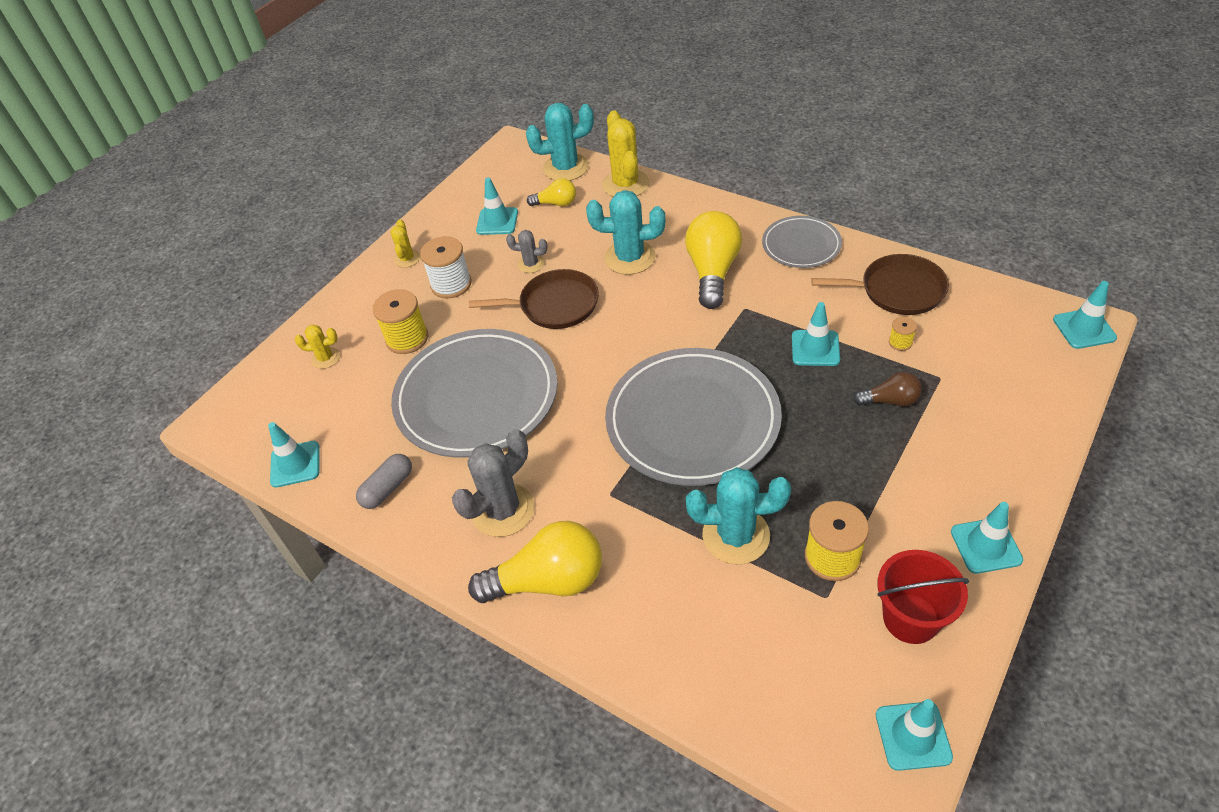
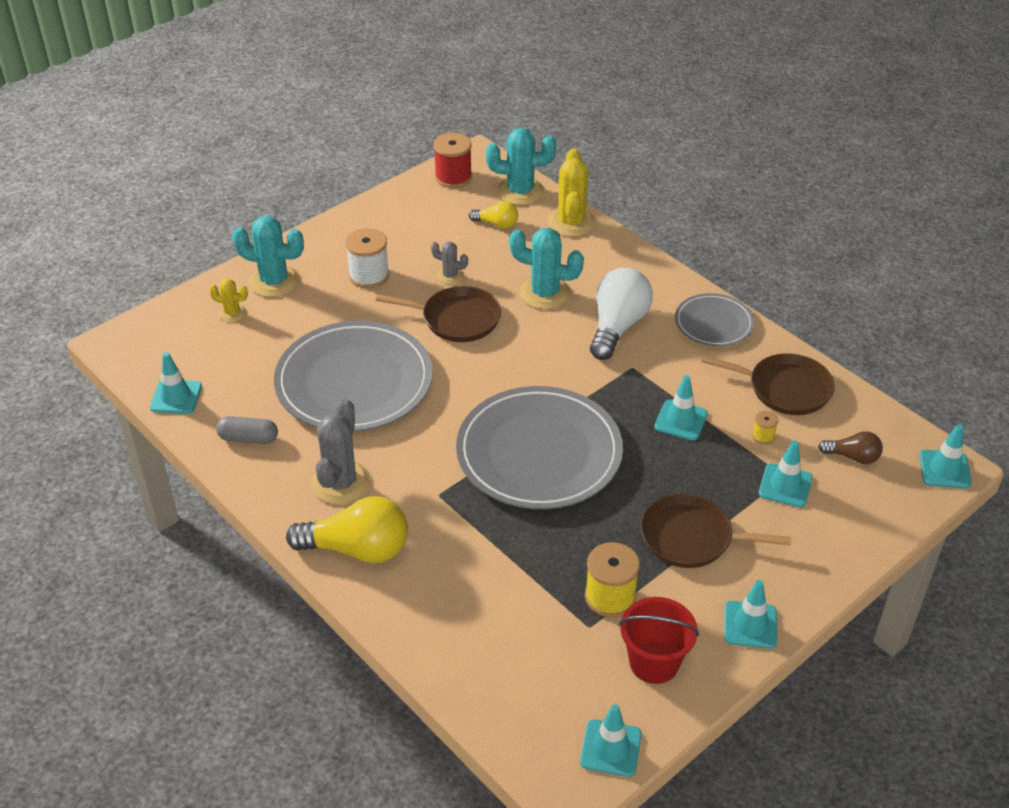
camera: 10 degrees right, 5 degrees down
(388, 488) = (248, 438): grey capsule -> grey capsule turned 45 degrees clockwise
(407, 259) = (337, 241): yellow cactus -> none
(407, 338) = (311, 314): yellow spool -> none
(497, 170) = (453, 177): none -> red spool
(497, 221) = (434, 227): turquoise traffic cone -> turquoise traffic cone (785, 486)
(503, 510) = (341, 483): grey cactus -> grey cactus turned 45 degrees counterclockwise
(712, 272) = (617, 326): yellow light bulb -> white light bulb
(736, 536) = (534, 557): turquoise cactus -> turquoise cactus (274, 281)
(883, 467) = (691, 537): none -> brown pan
(890, 401) = (727, 484): brown light bulb -> brown light bulb (853, 457)

